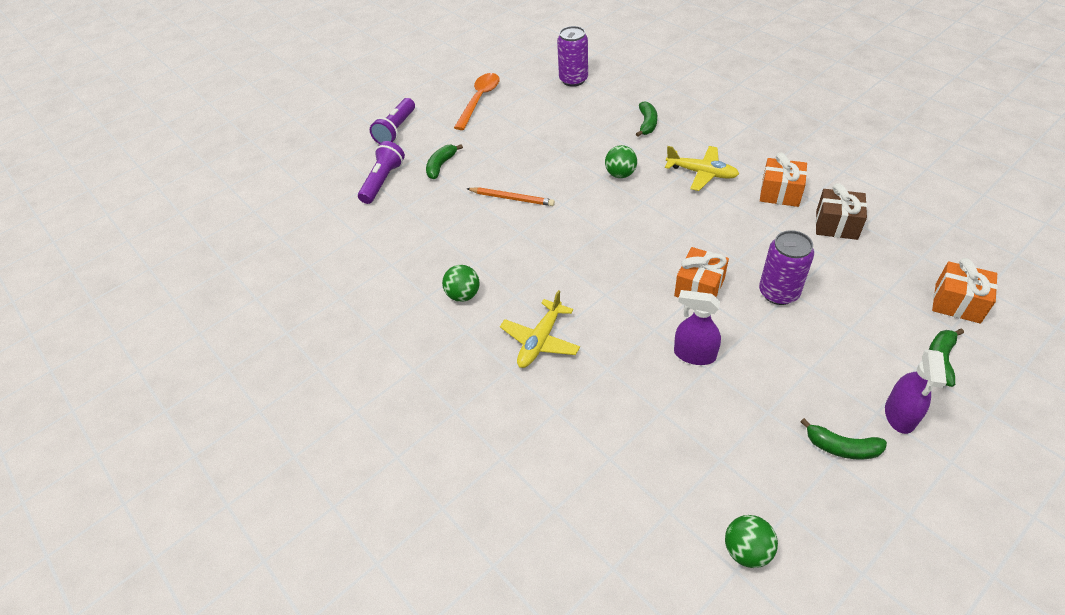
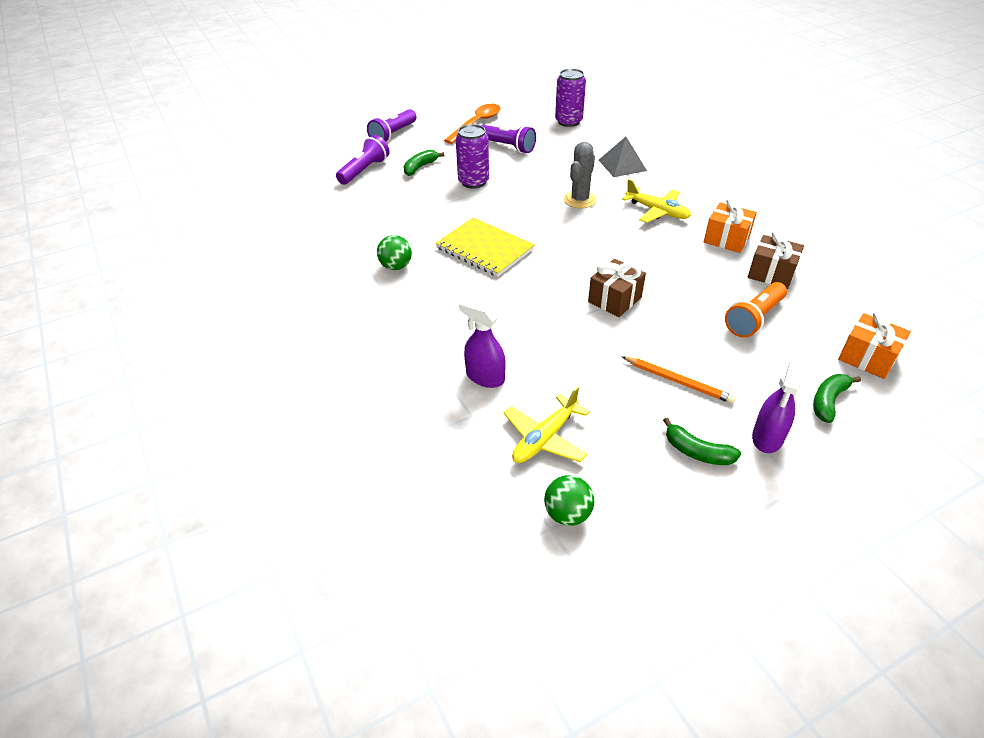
camera: 10 degrees right, 5 degrees down
(511, 198) = (472, 202): orange pencil -> orange pencil (678, 381)
(522, 122) = (507, 146): none -> purple flashlight
(540, 341) = (449, 313): yellow plane -> yellow plane (545, 438)
(547, 254) = (484, 249): none -> yellow notebook
(620, 174) = (579, 200): green ball -> grey cactus
(647, 124) = (622, 165): green banana -> grey pyramid
(694, 354) = (586, 350): purple spray bottle -> purple spray bottle (485, 377)
(699, 288) = (614, 299): orange gift -> brown gift
(778, 293) = (690, 317): purple can -> purple can (473, 182)
(839, 281) = (754, 319): none -> orange flashlight

